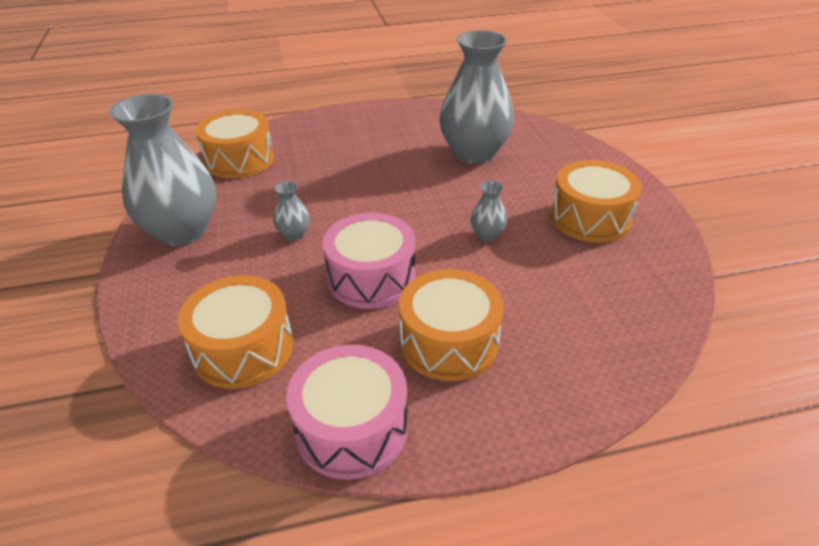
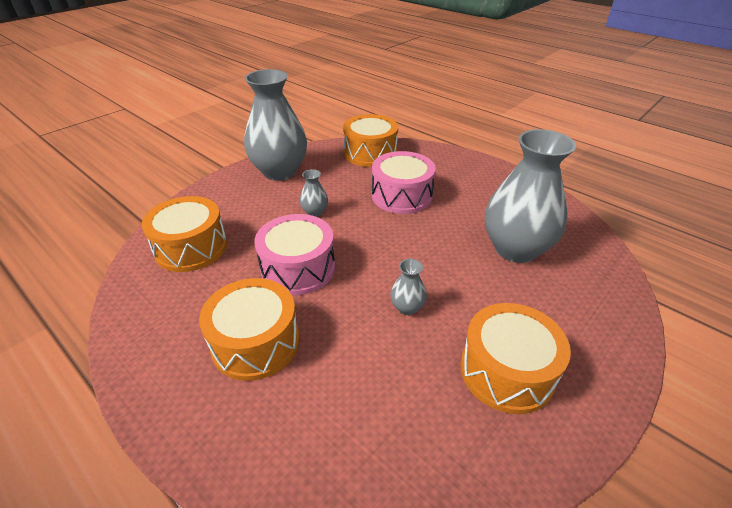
camera: 55 degrees right, 0 degrees up
(351, 428) = (143, 330): pink drum -> pink drum (401, 196)

